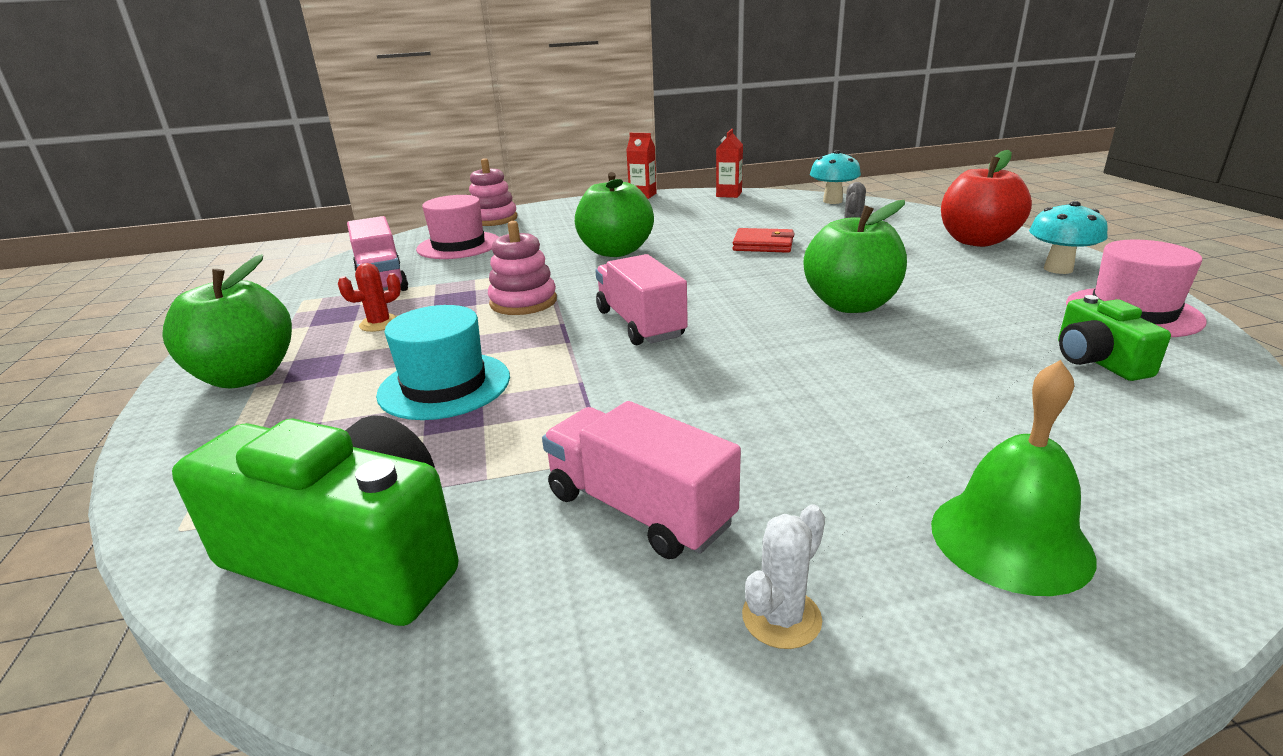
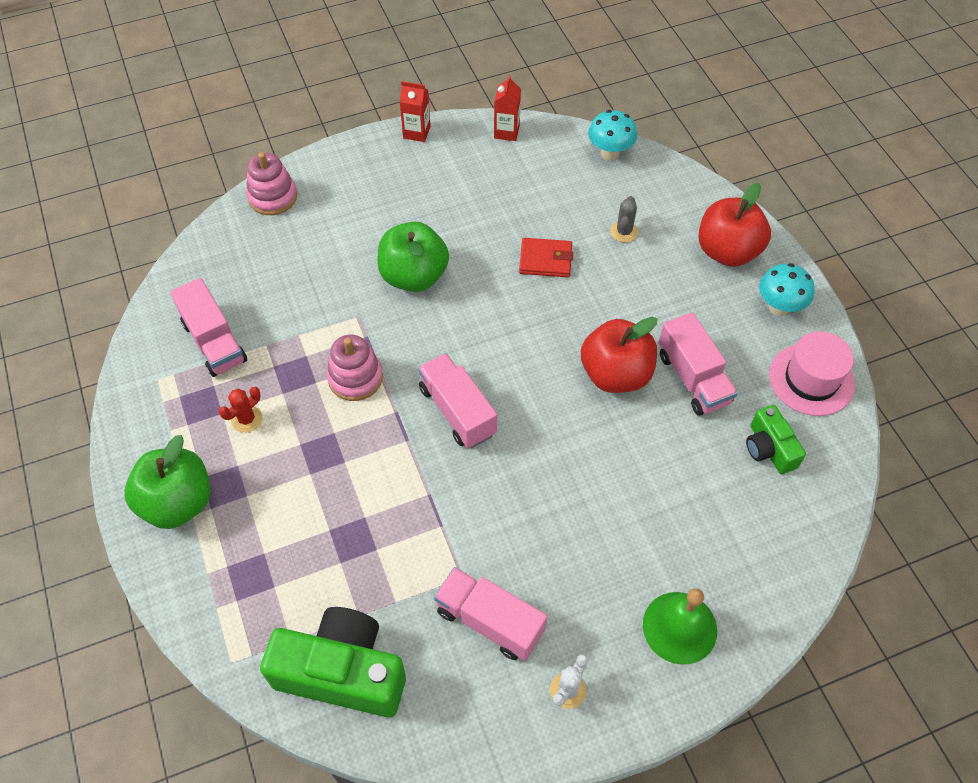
camera: 10 degrees left, 30 degrees up
(444, 385) = (334, 505): turquoise hat -> none
(458, 245) = (259, 263): pink hat -> none
(851, 305) = (615, 374): green apple -> red apple
(958, 309) = (693, 378): none -> pink truck

